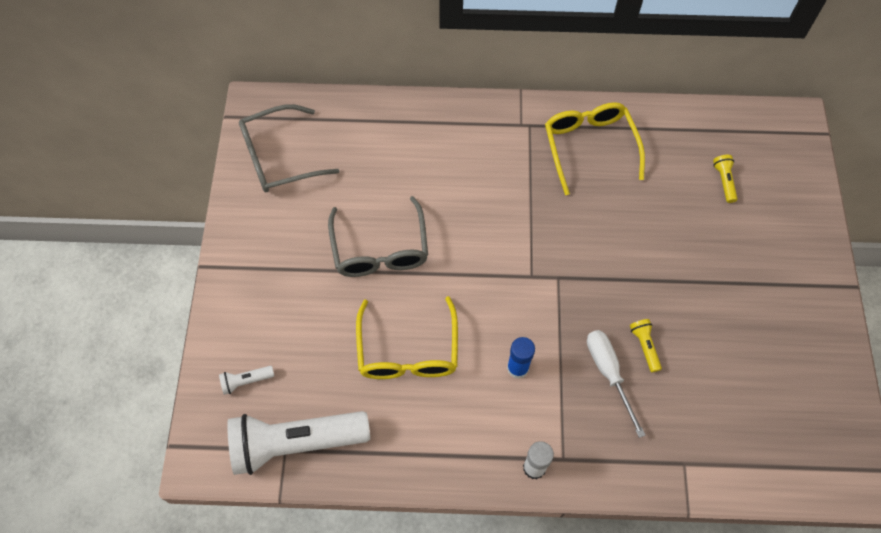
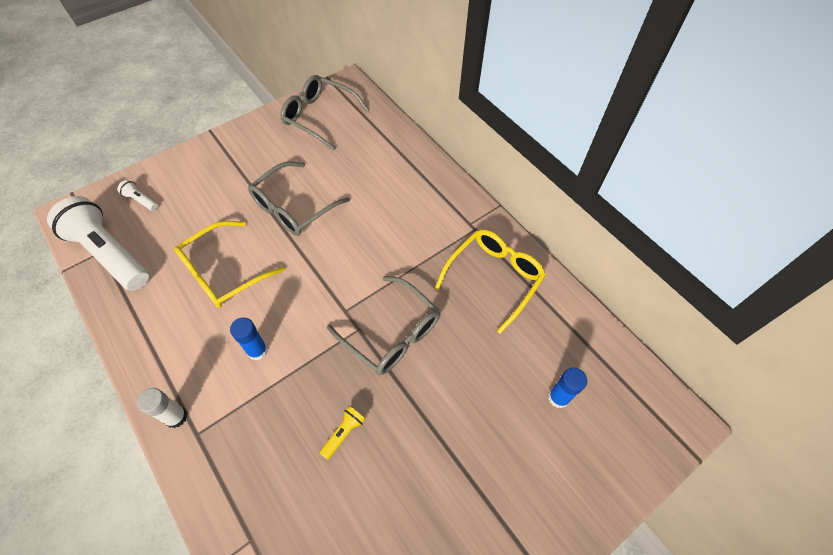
camera: 50 degrees right, 5 degrees down
(583, 255) = (392, 334): none -> grey glasses
(608, 373) = (298, 420): white screwdriver -> none
(724, 181) = (558, 397): yellow flashlight -> blue glue stick

